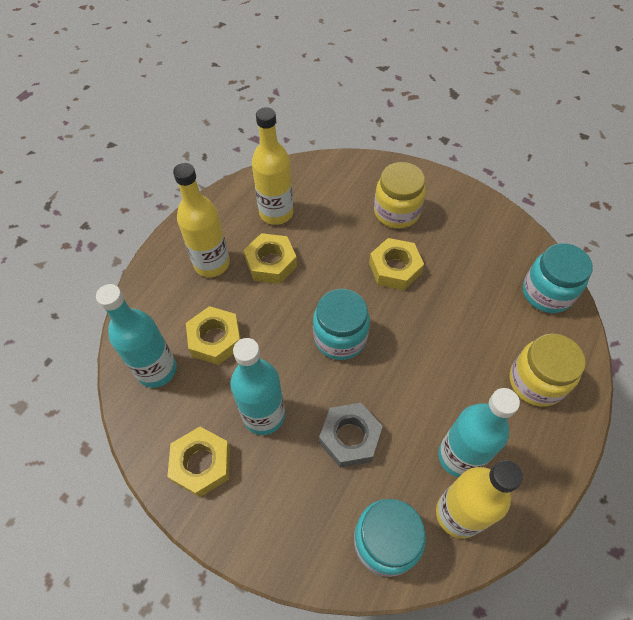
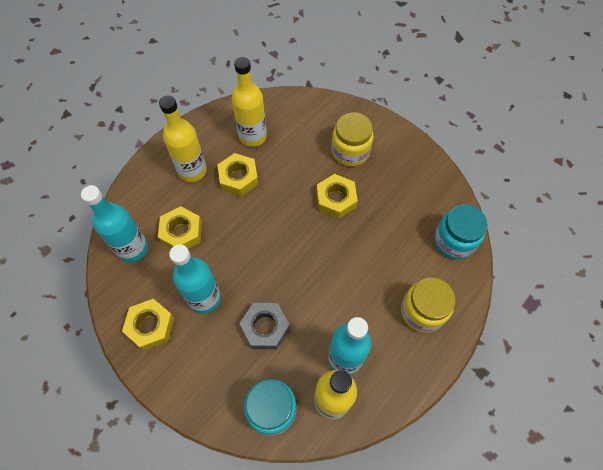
camera: 10 degrees right, 5 degrees up
(340, 337) = (277, 248): turquoise jar -> none

